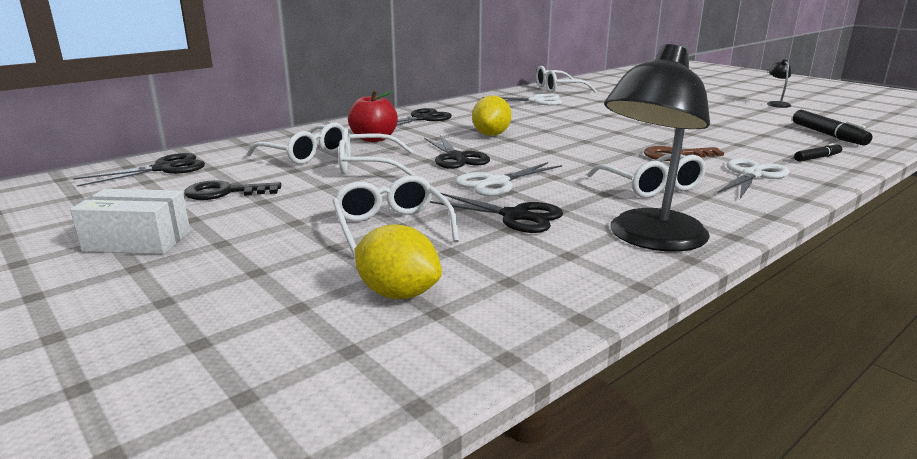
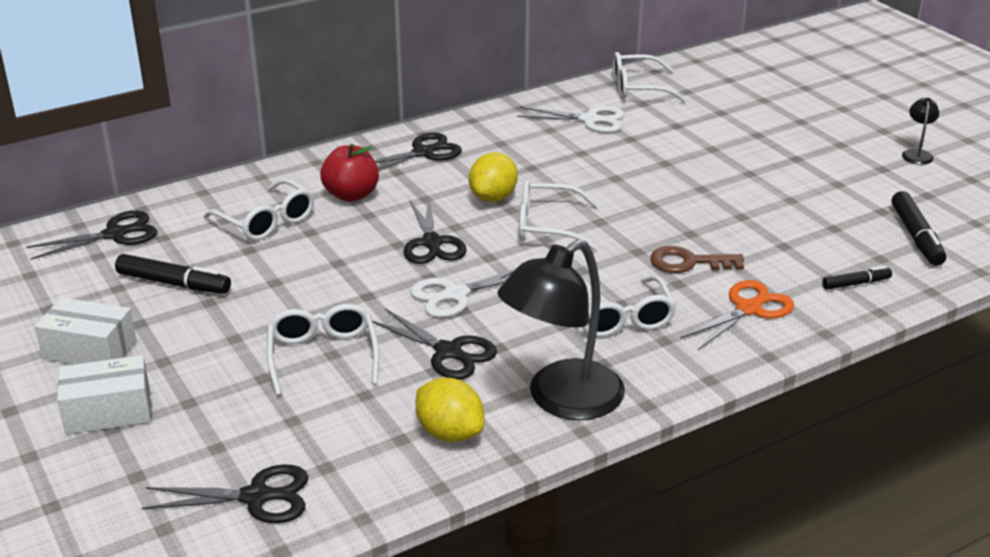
camera: 10 degrees right, 10 degrees up
(160, 286) = (108, 411): none -> white box
(225, 192) = (174, 283): black key -> black marker
(365, 349) = (258, 497): none -> black scissors
(367, 166) = (328, 250): white glasses -> white glasses (547, 226)
(398, 294) = (301, 443): yellow lemon -> yellow lemon (450, 433)
(752, 175) = (749, 308): white scissors -> orange scissors

